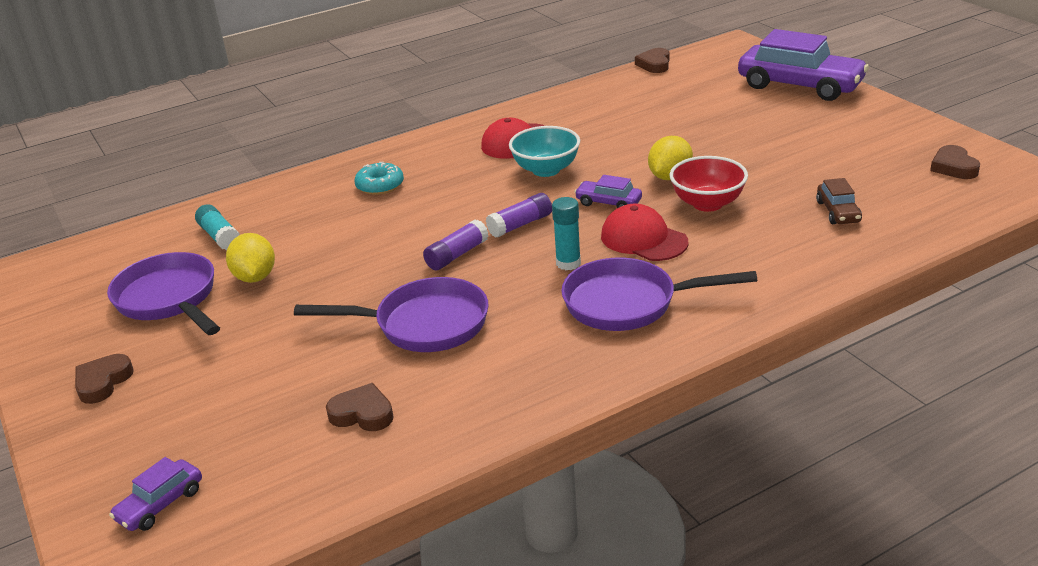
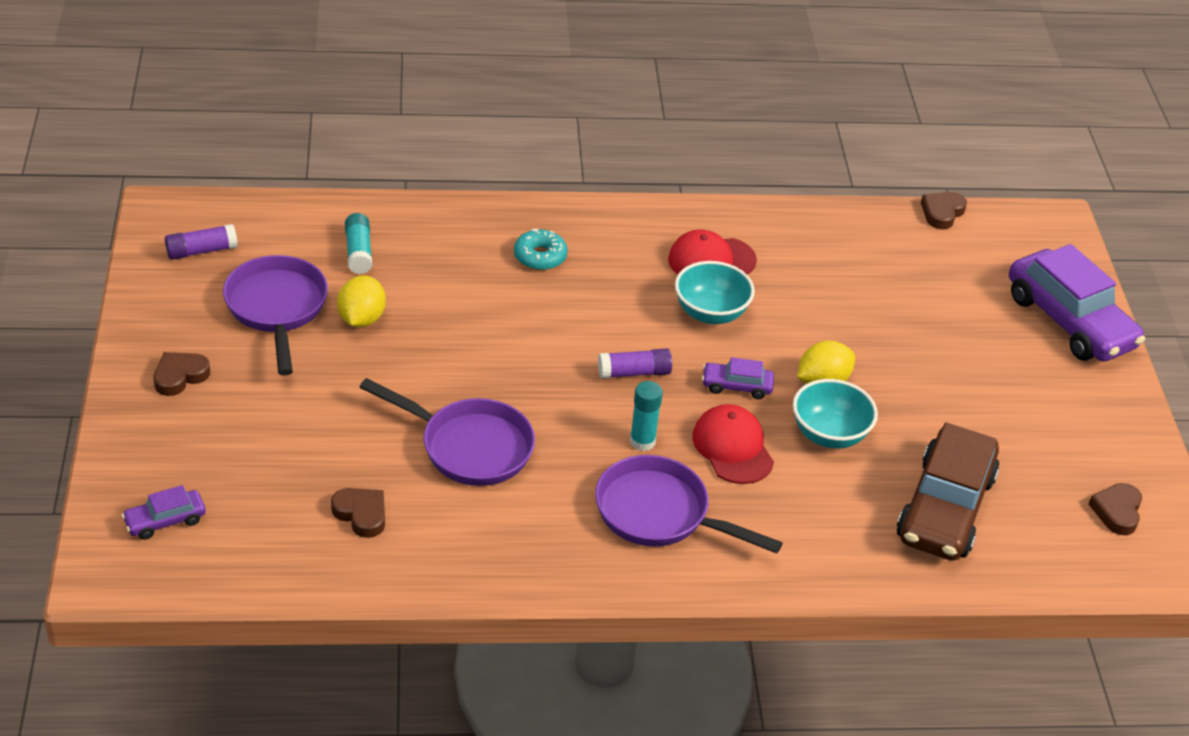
camera: 20 degrees right, 10 degrees up
(457, 255) = (551, 381): purple glue stick -> purple glue stick (201, 251)
(608, 203) = (736, 386): purple car -> purple car turned 45 degrees counterclockwise
(707, 203) = (829, 434): red bowl -> turquoise bowl
(838, 212) = (944, 508): brown car -> brown car, size x2.20

